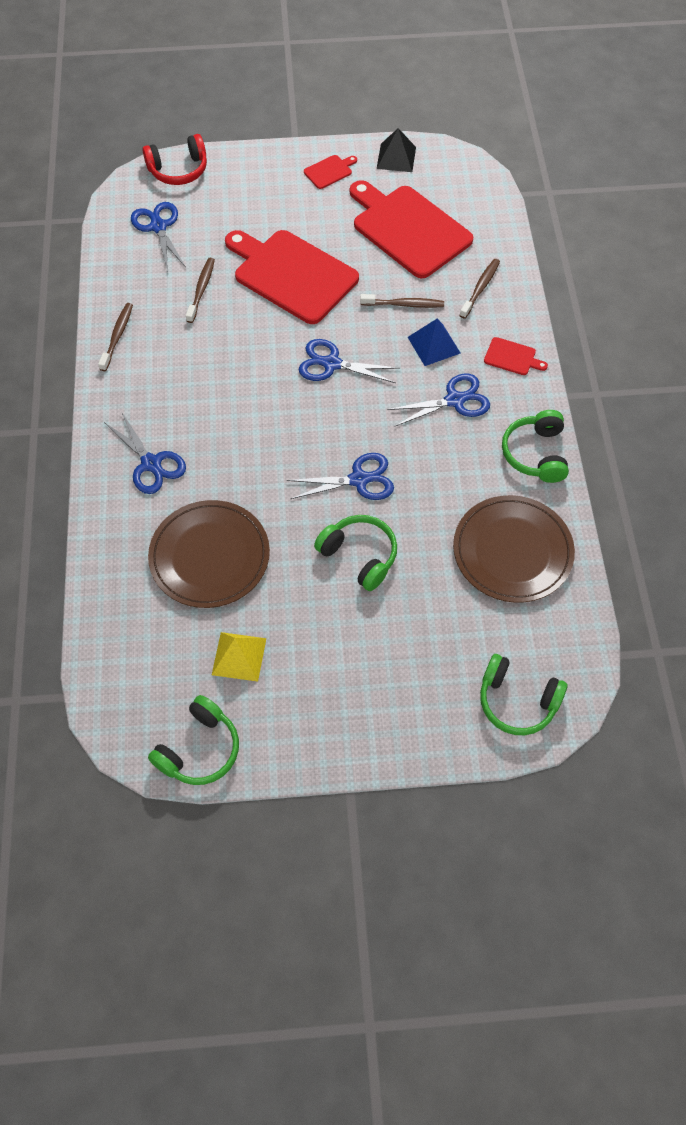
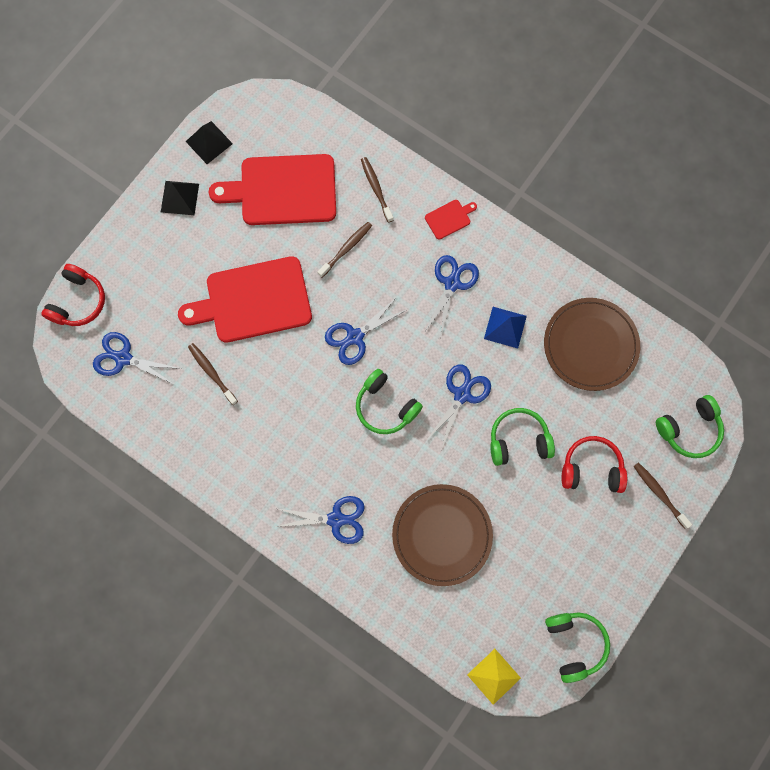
camera: 50 degrees left, 15 degrees up
(117, 336) = (203, 462): brown toothbrush -> brown toothbrush (659, 493)
(239, 656) = (530, 571): yellow pyramid -> yellow pyramid (494, 676)
(329, 171) = (179, 198): red cutting board -> black pyramid
(391, 638) = (591, 468): none -> red headphones
(434, 345) = (396, 258): blue pyramid -> blue pyramid (505, 327)
(535, 454) = (534, 270): green headphones -> green headphones (385, 406)

